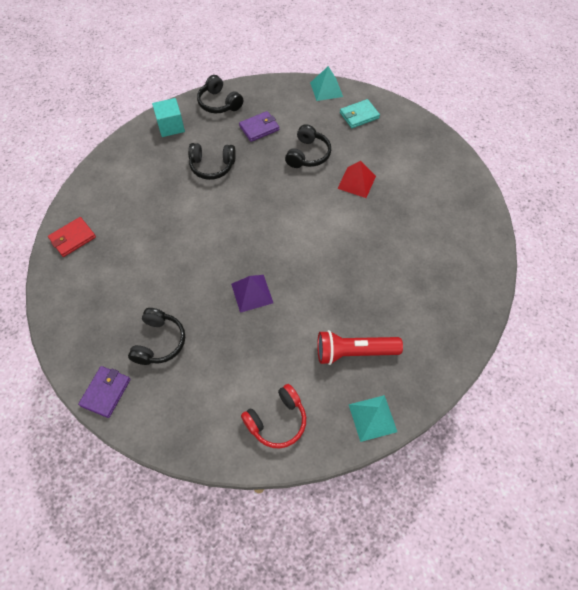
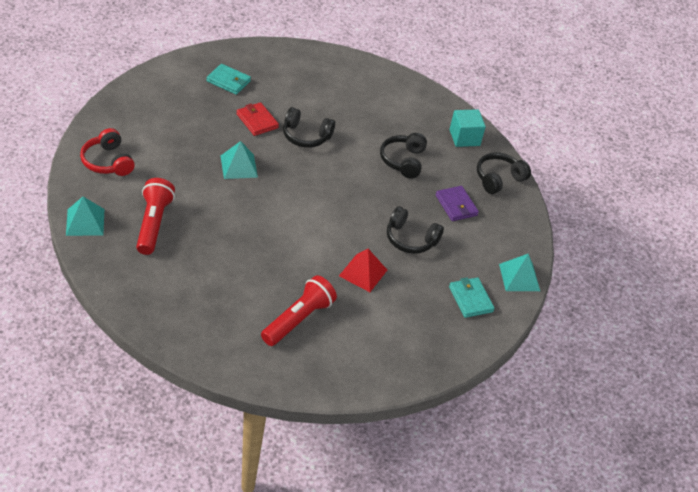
camera: 90 degrees right, 15 degrees down
(73, 238) = (329, 63): red wallet -> red wallet (257, 121)
(106, 392) = (170, 71): purple wallet -> none
(116, 327) = (228, 81): none -> turquoise wallet
(159, 342) = (206, 103): black headphones -> black headphones (306, 136)
(252, 293) = (239, 166): purple pyramid -> turquoise pyramid
(423, 219) = (298, 319): none -> red flashlight

